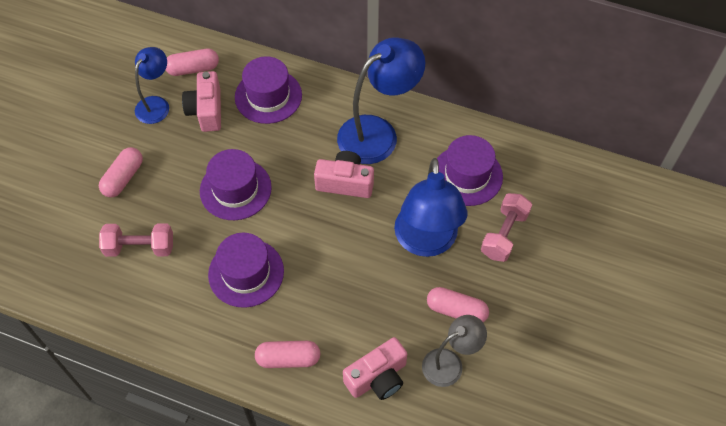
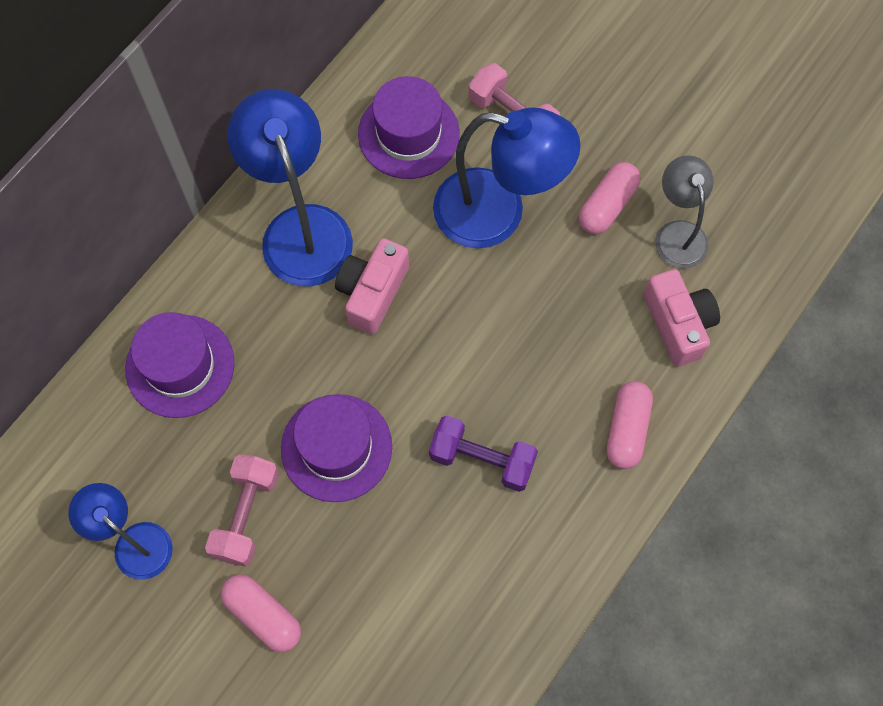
camera: 75 degrees left, 10 degrees up
(140, 247) = (397, 607): pink dumbbell -> pink dumbbell (246, 515)
(193, 69) = (82, 471): pink capsule -> none
(206, 110) = (175, 465): pink camera -> none
(246, 273) = (482, 459): purple hat -> purple dumbbell

